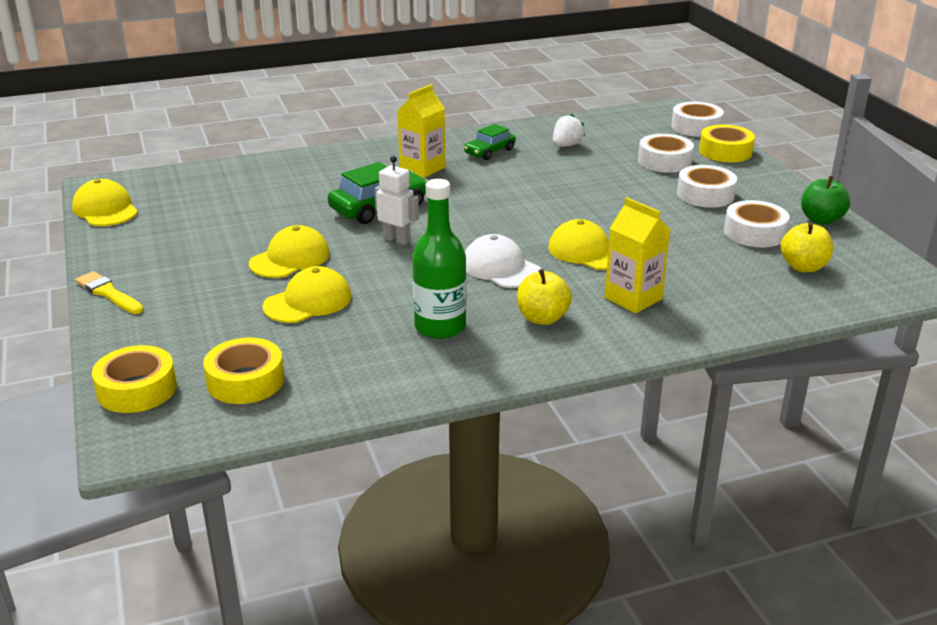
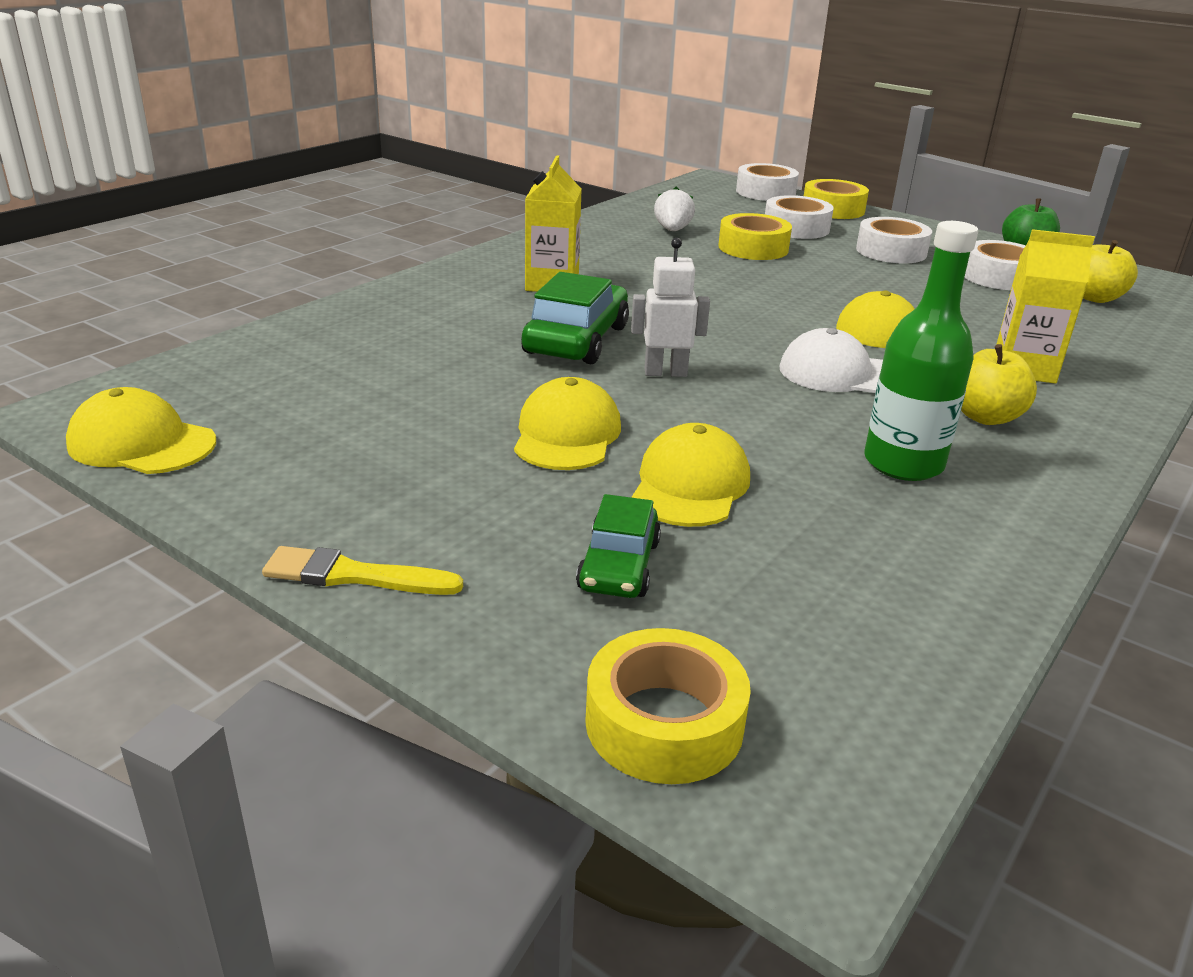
camera: 35 degrees left, 0 degrees up
(245, 381) = (803, 634): yellow tape -> yellow tape (753, 248)
(489, 151) = (600, 251): green car -> green car (619, 565)

